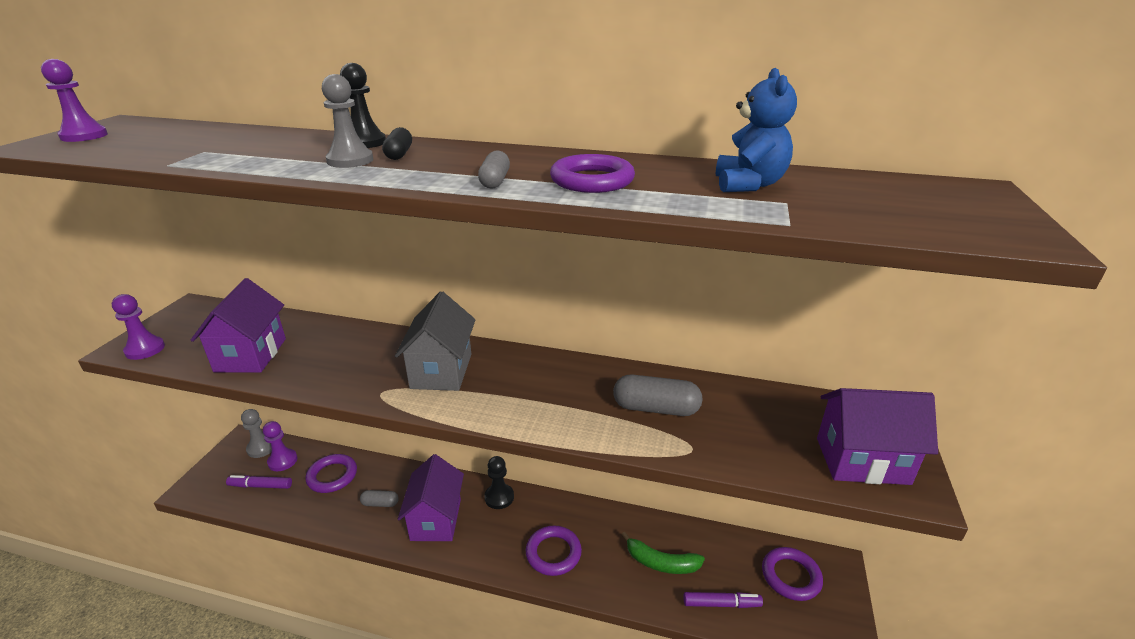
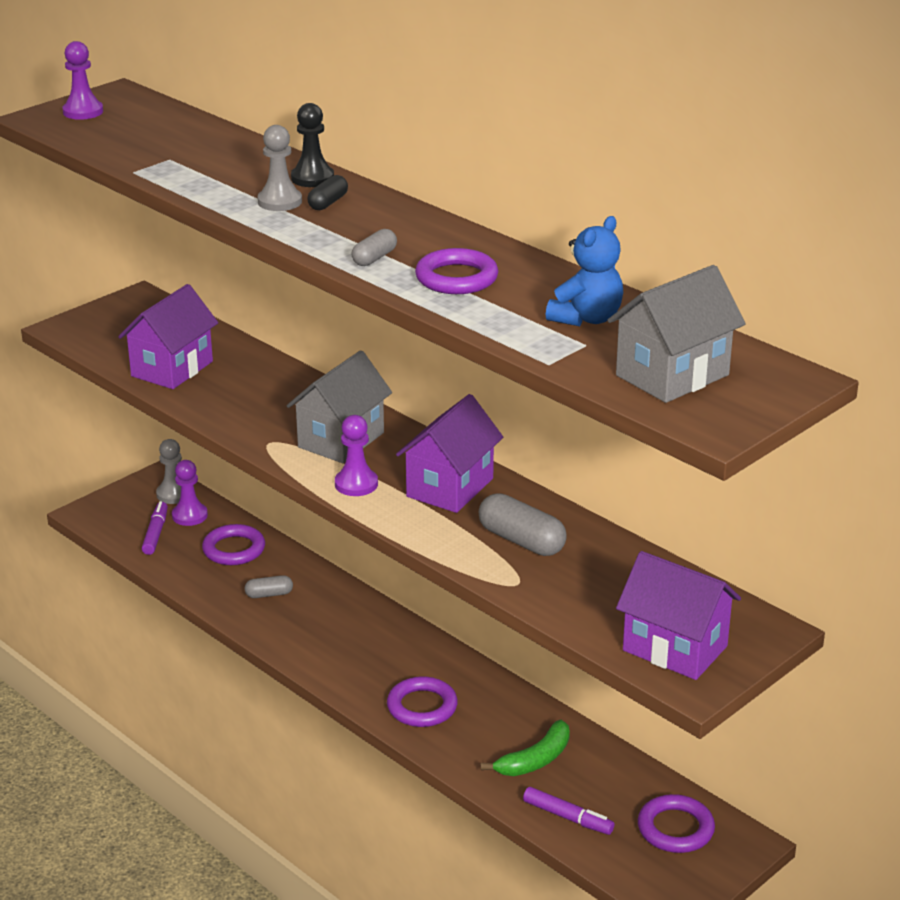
camera: 30 degrees right, 0 degrees up
(145, 349) = (81, 334): purple pawn -> purple pawn (356, 484)
(260, 486) = (155, 533): purple marker -> purple marker turned 60 degrees clockwise
(380, 503) = (269, 594): grey capsule -> grey capsule turned 45 degrees counterclockwise
(436, 519) = (318, 631): purple house -> purple house (450, 487)
(499, 497) = (402, 635): black pawn -> none
(661, 562) = (535, 760): green banana -> green banana turned 90 degrees counterclockwise
(898, 208) = (672, 375): none -> grey house

